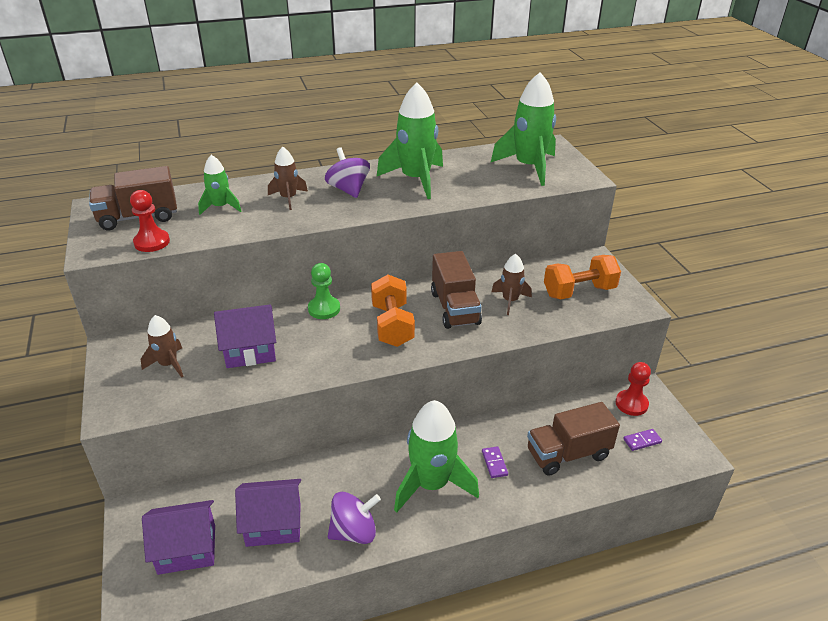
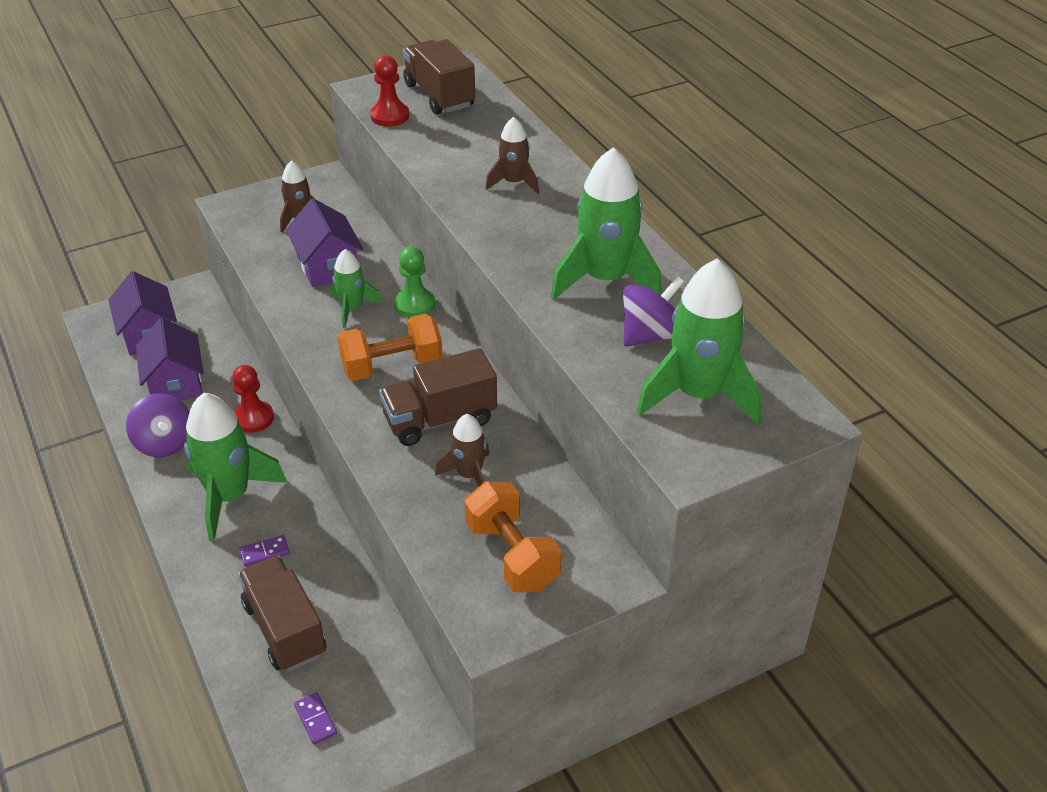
camera: 80 degrees right, 5 degrees up
(220, 207) = (477, 140): green rocket -> green rocket (352, 309)
(348, 190) = (553, 225): purple spinning top -> purple spinning top (650, 335)
(631, 404) = (393, 710): red pawn -> red pawn (253, 418)

